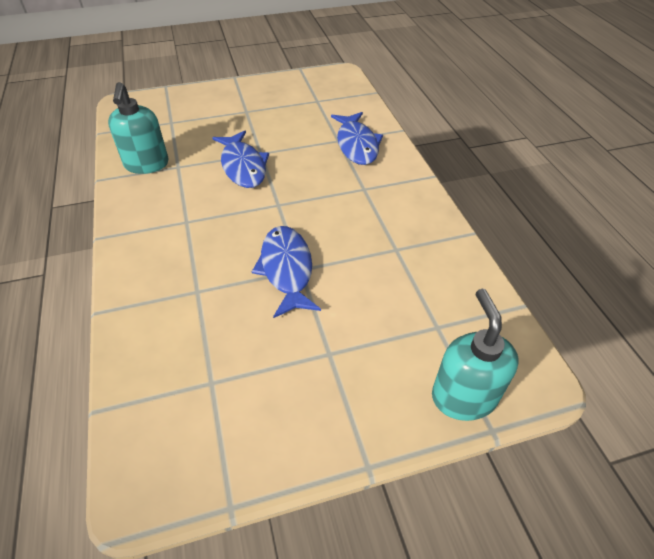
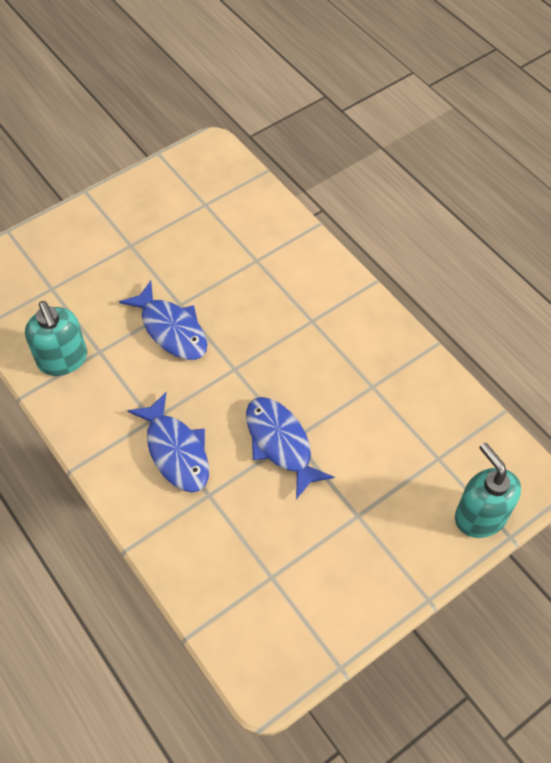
camera: 20 degrees left, 10 degrees up
(357, 145) = (279, 261): blue fish -> blue fish (176, 451)

